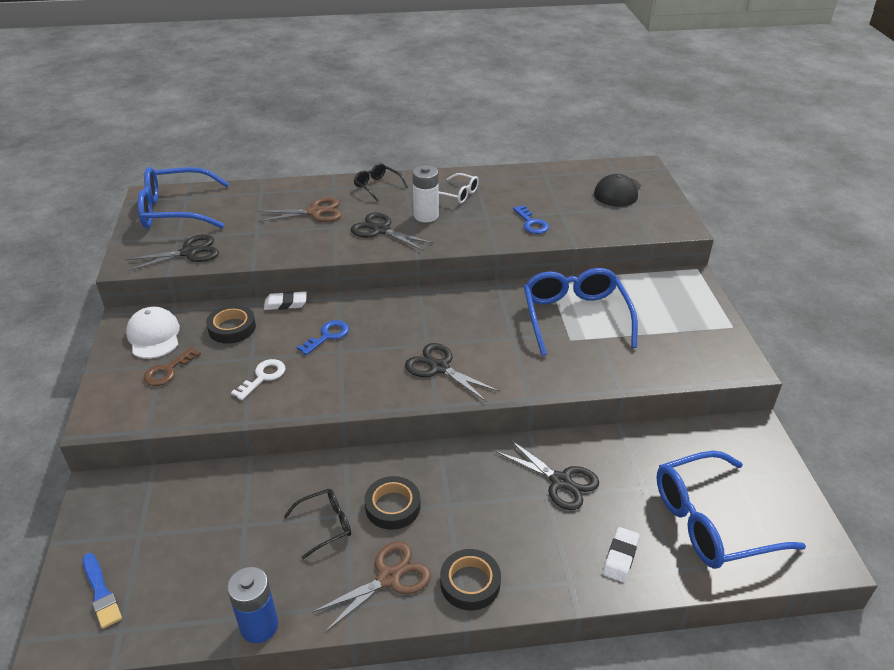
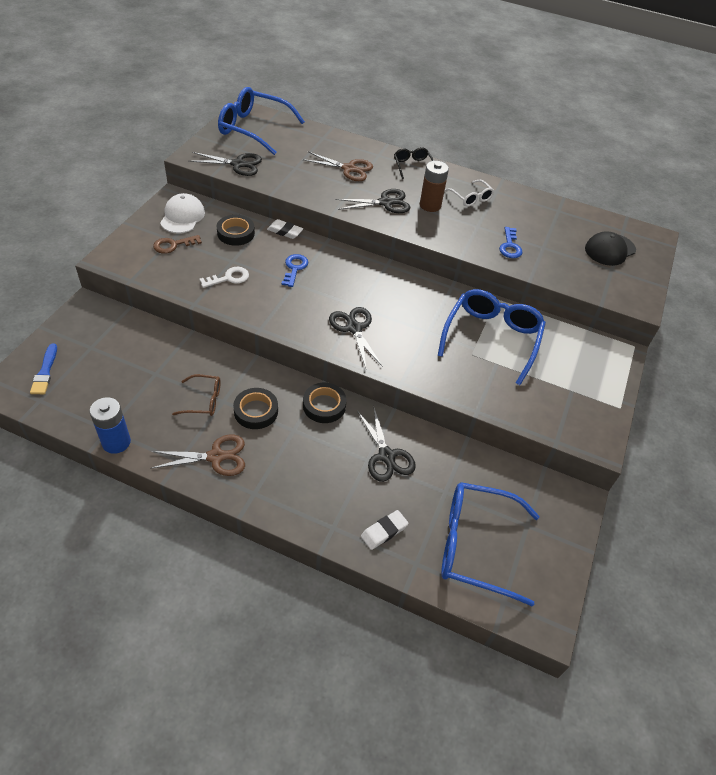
camera: 25 degrees right, 10 degrees up
(325, 525) = (203, 400): black glasses -> brown glasses
(327, 336) = (294, 268): blue key -> blue key turned 60 degrees counterclockwise
(380, 230) = (385, 203): black scissors -> black scissors turned 105 degrees clockwise
(426, 216) = (430, 205): white battery -> brown battery
(470, 583) = (265, 489): black tape -> black tape (324, 405)

